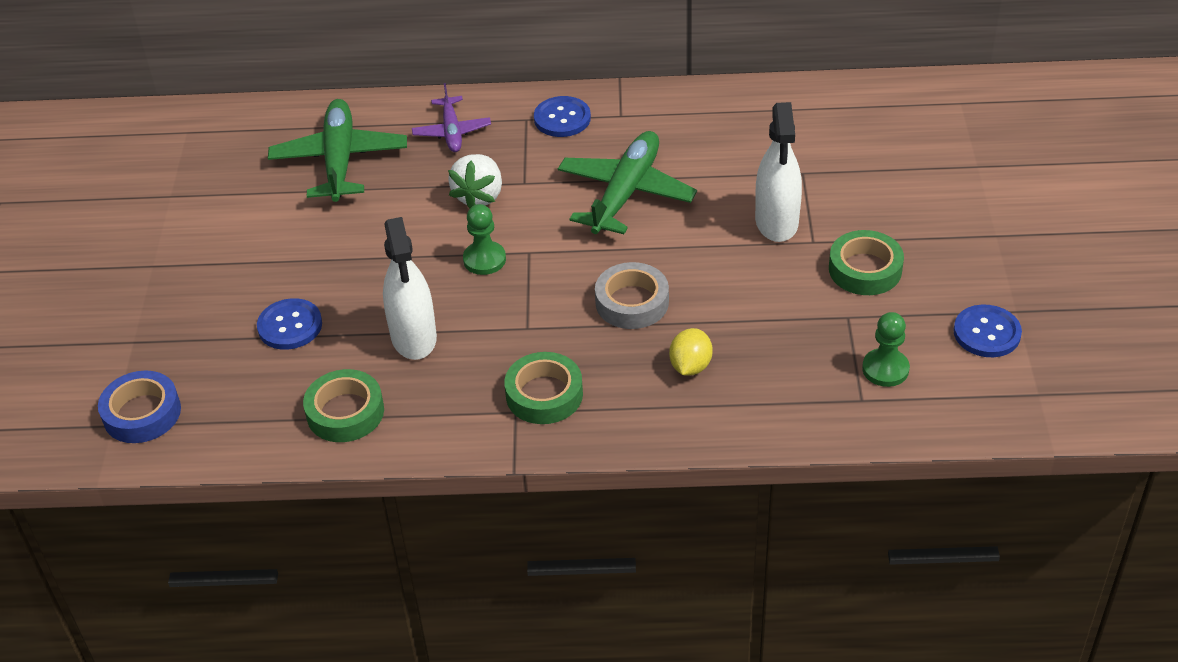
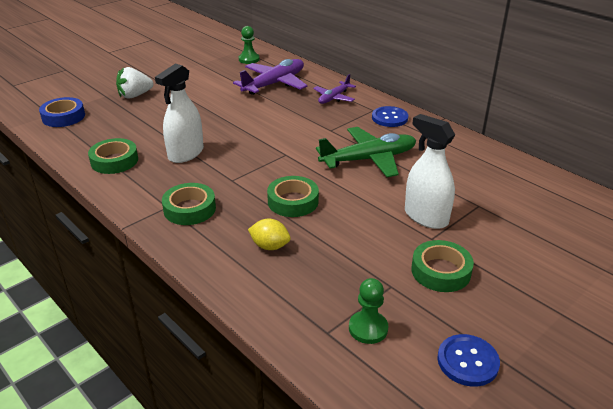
camera: 45 degrees right, 10 degrees down
(290, 326) = (155, 122): blue button -> none
(339, 160) = (274, 84): green plane -> purple plane
(479, 196) = (303, 124): white strawberry -> white strawberry (135, 95)
(484, 259) = (263, 145): green pawn -> green pawn (249, 59)
(632, 302) = (293, 201): grey tape -> green tape
(690, 366) = (270, 246): yellow lemon -> yellow lemon turned 45 degrees clockwise
(776, 222) = (426, 217): white spray bottle -> white spray bottle turned 90 degrees clockwise

